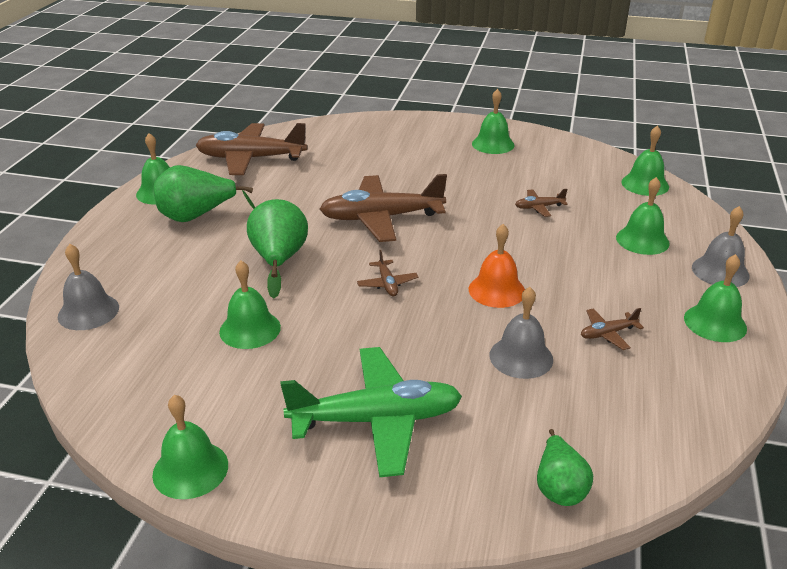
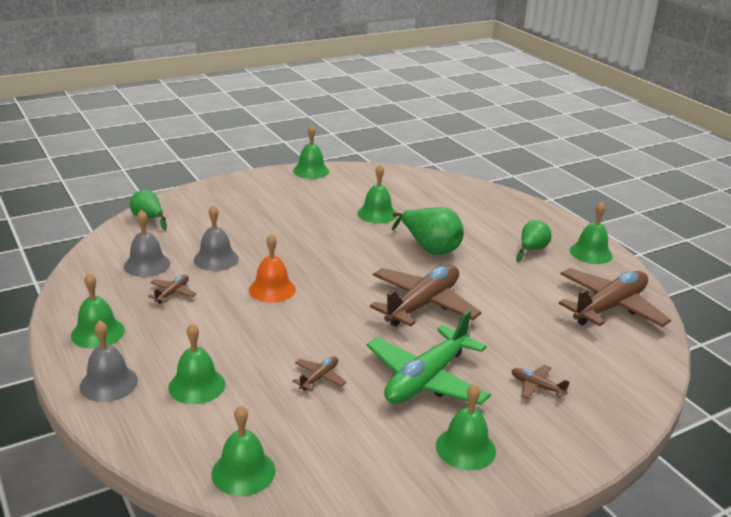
camera: 135 degrees right, 5 degrees down
(88, 311) = (464, 190): grey bell -> grey bell (147, 264)
(197, 216) = (531, 250): green pear -> green pear, size x0.63
(376, 420) = (259, 208): green plane -> green plane (426, 379)
(387, 284) = (345, 263): brown plane -> brown plane (536, 386)

